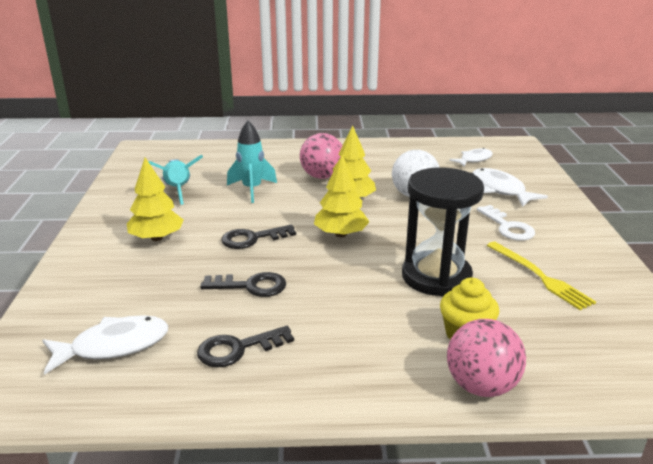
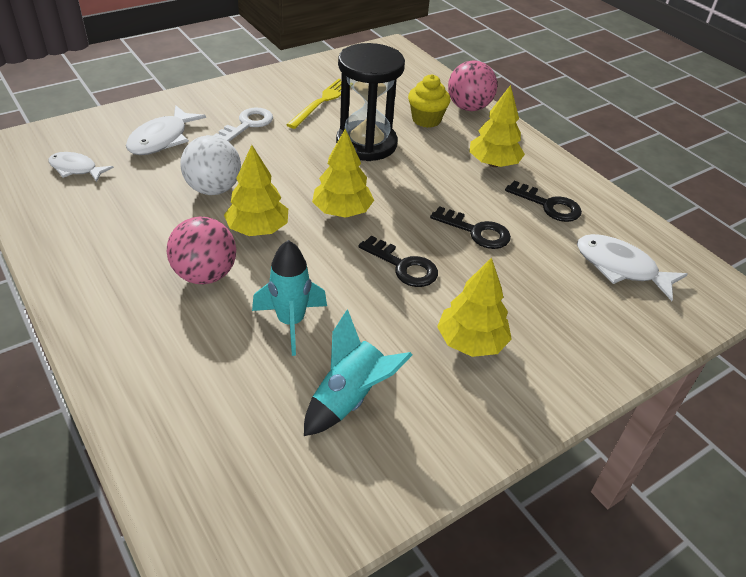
camera: 125 degrees left, 15 degrees up
(251, 286) = (476, 231): black key -> black key turned 150 degrees clockwise
(340, 346) = (493, 163): none -> yellow tree

